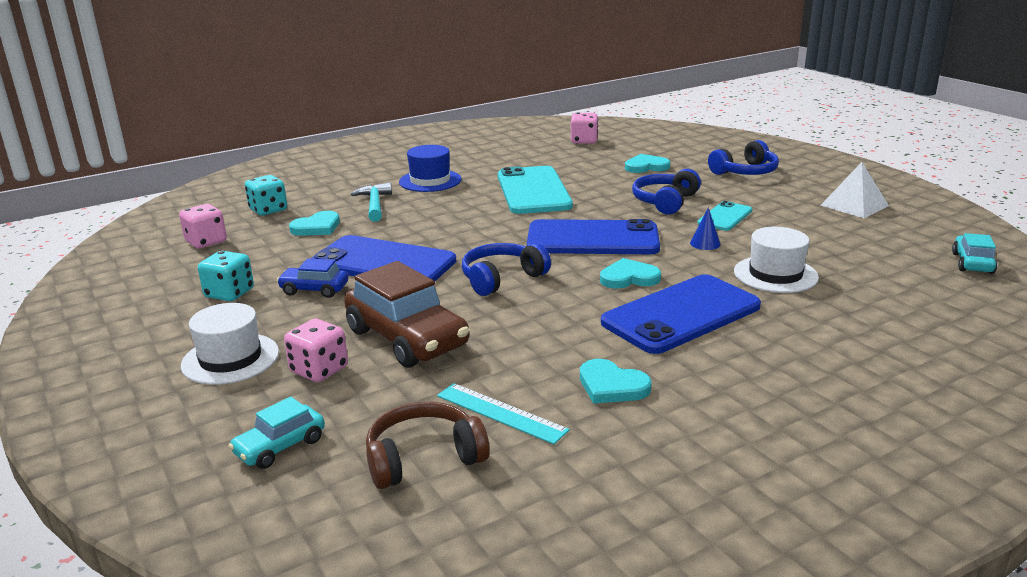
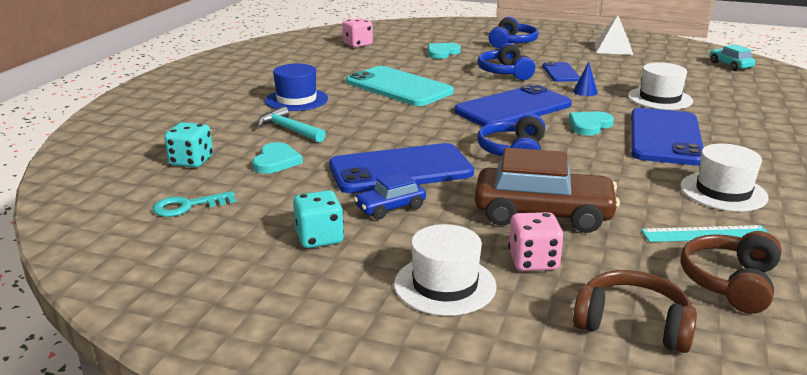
camera: 40 degrees left, 0 degrees up
(206, 242) = (188, 206): pink dice -> turquoise key
(280, 447) = (632, 324): turquoise car -> brown headphones
(611, 386) = (723, 192): turquoise heart -> white hat
(725, 217) = (560, 73): turquoise phone -> blue phone

